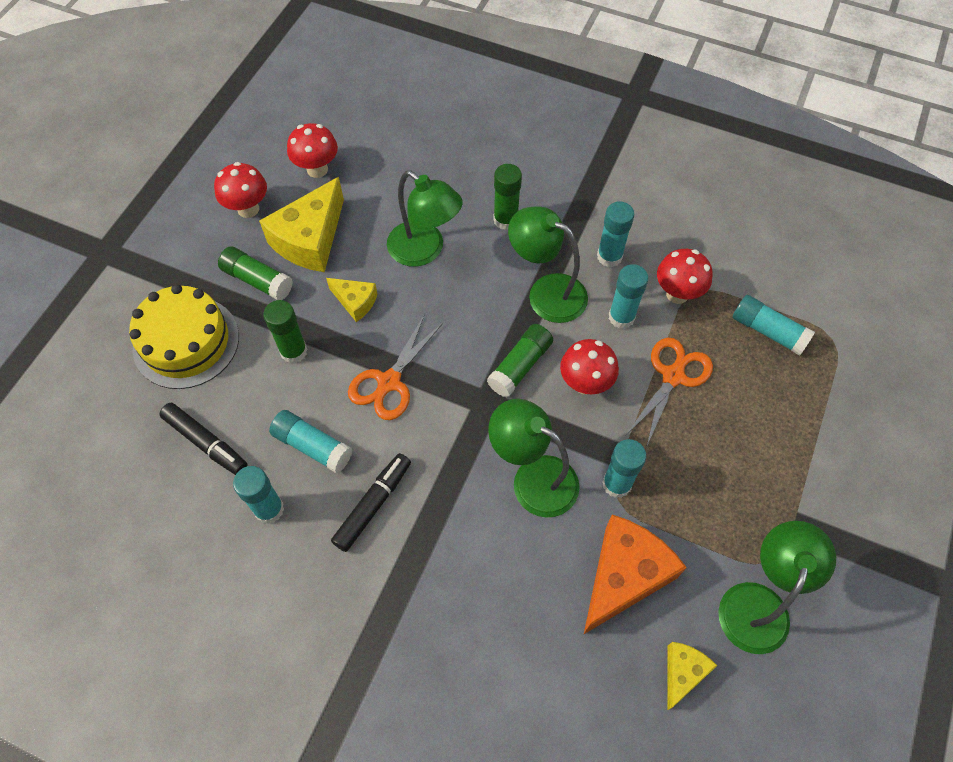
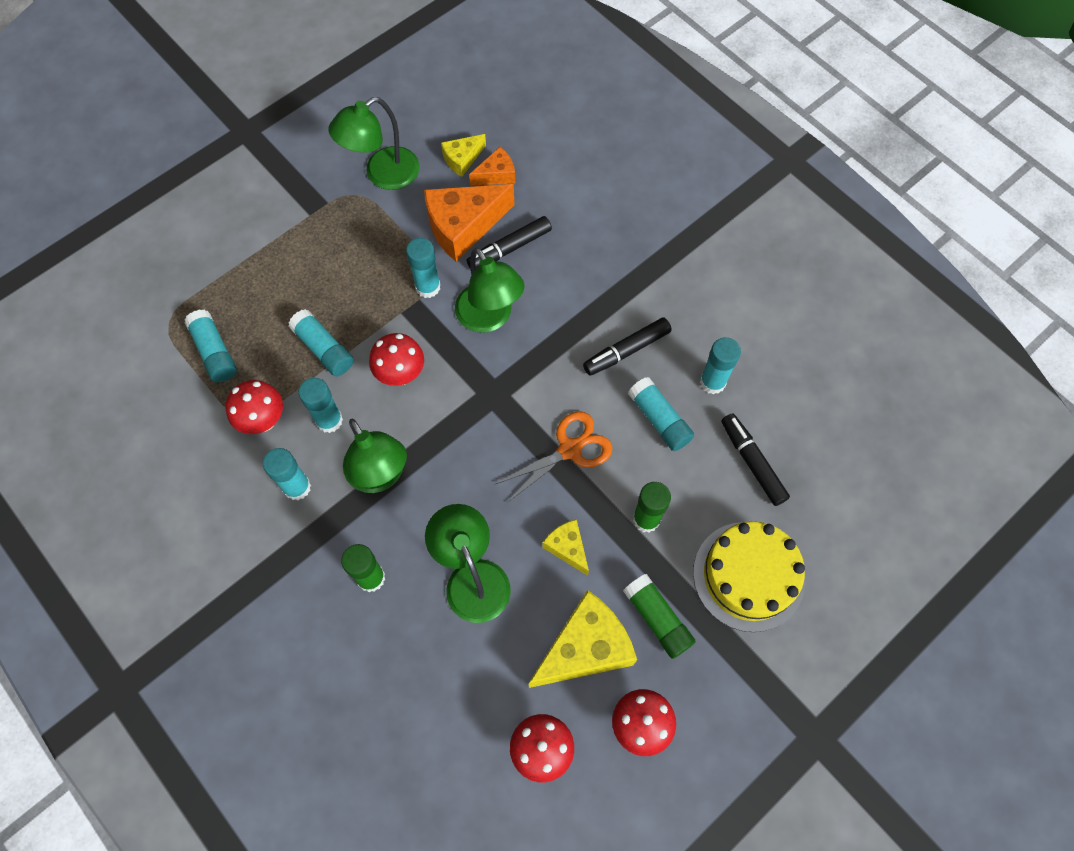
camera: 155 degrees left, 5 degrees up
(520, 366) = (447, 414): green glue stick -> none
(557, 571) = (509, 248): none -> black marker
(628, 669) = (496, 174): none -> orange cheese
(673, 376) = (324, 349): orange scissors -> turquoise glue stick

